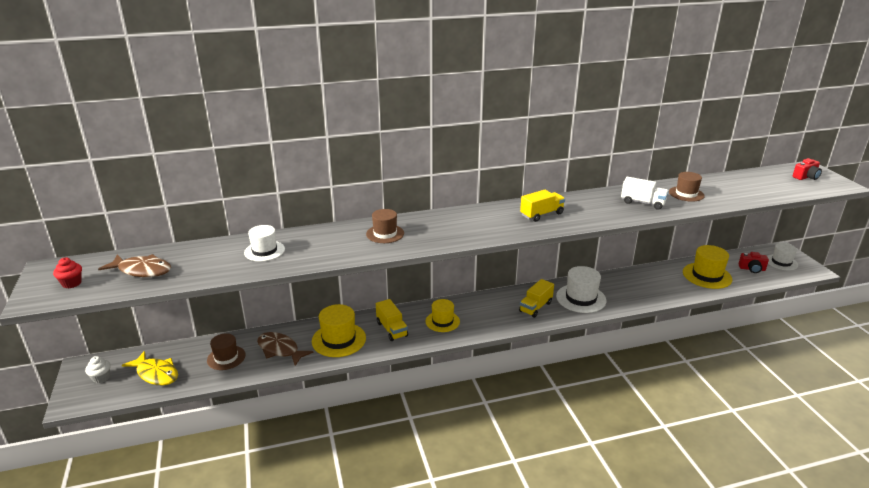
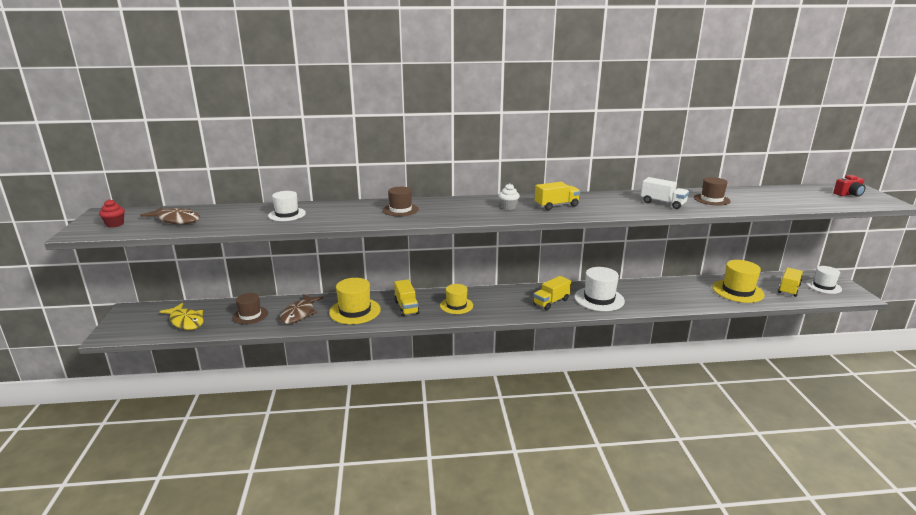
camera: 10 degrees right, 5 degrees down
(101, 378) = (140, 320): white cupcake -> white cupcake (508, 207)
(280, 350) = (299, 314): brown fish -> brown fish turned 120 degrees counterclockwise
(752, 269) = (789, 289): red camera -> yellow truck

